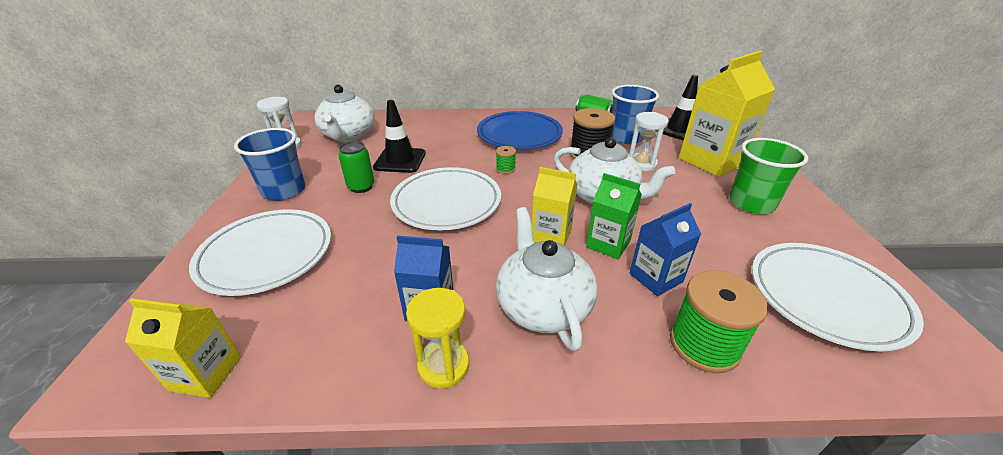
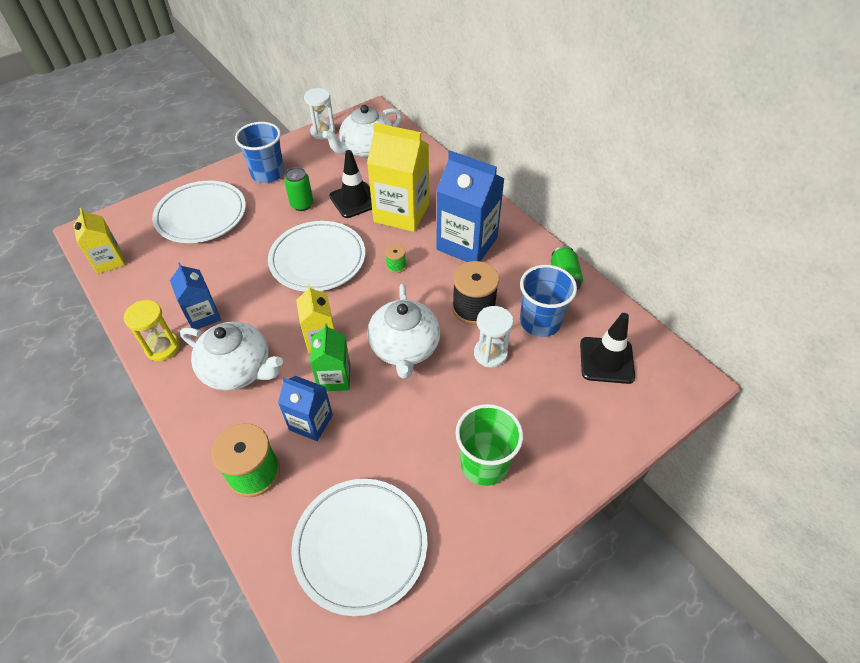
camera: 55 degrees right, 15 degrees up
(519, 135) = (467, 244): blue plate -> blue carton
(543, 306) = (238, 369): white teapot -> white teapot turned 75 degrees clockwise
(711, 161) = (551, 409): yellow carton -> yellow carton (401, 213)

